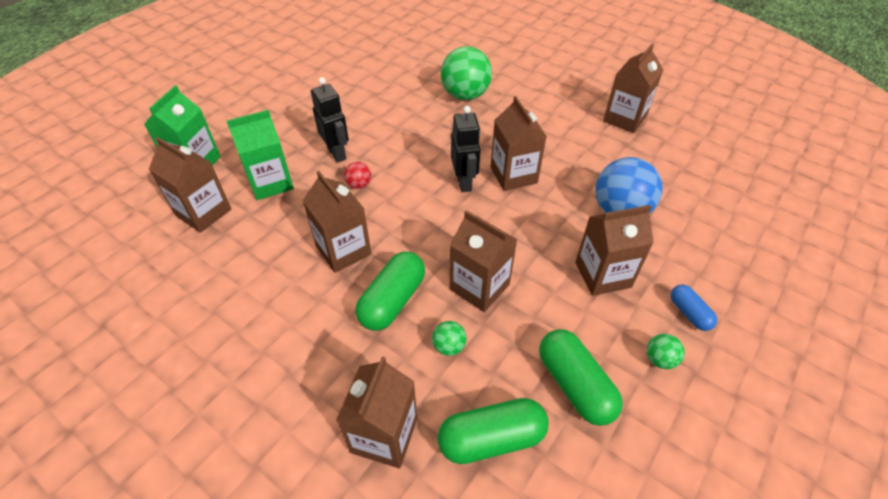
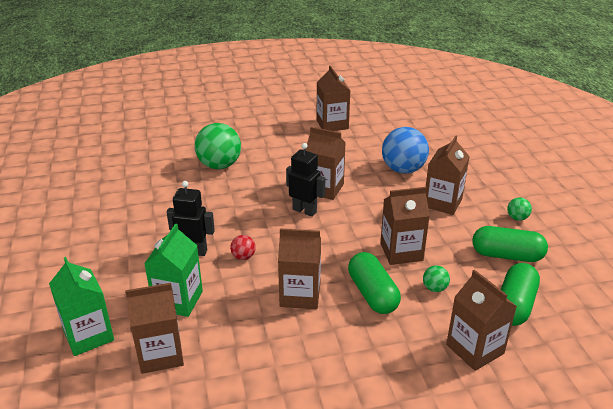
camera: 50 degrees left, 15 degrees down
(689, 313) = (497, 191): blue capsule -> none

